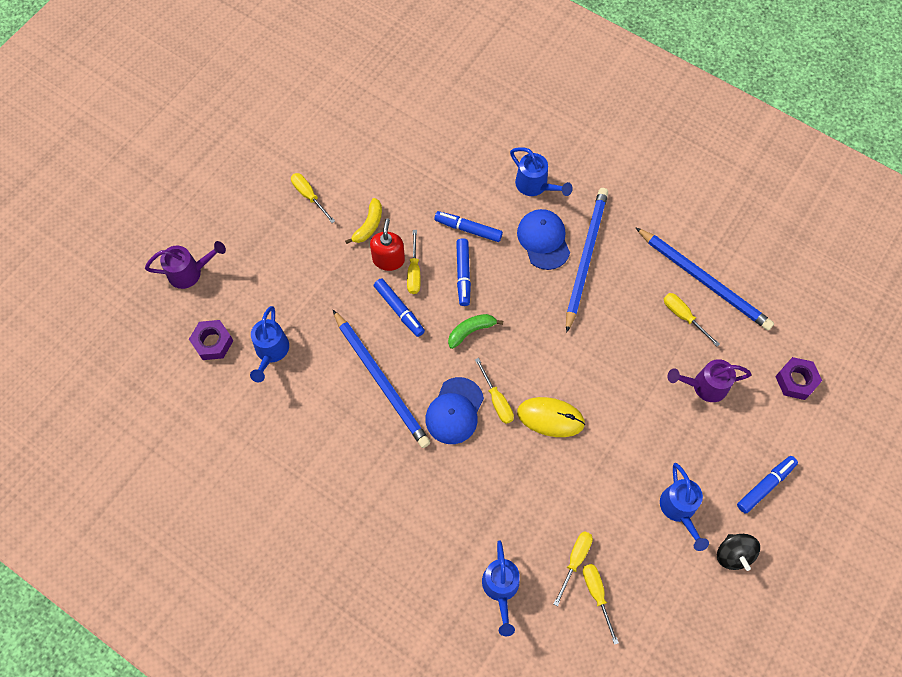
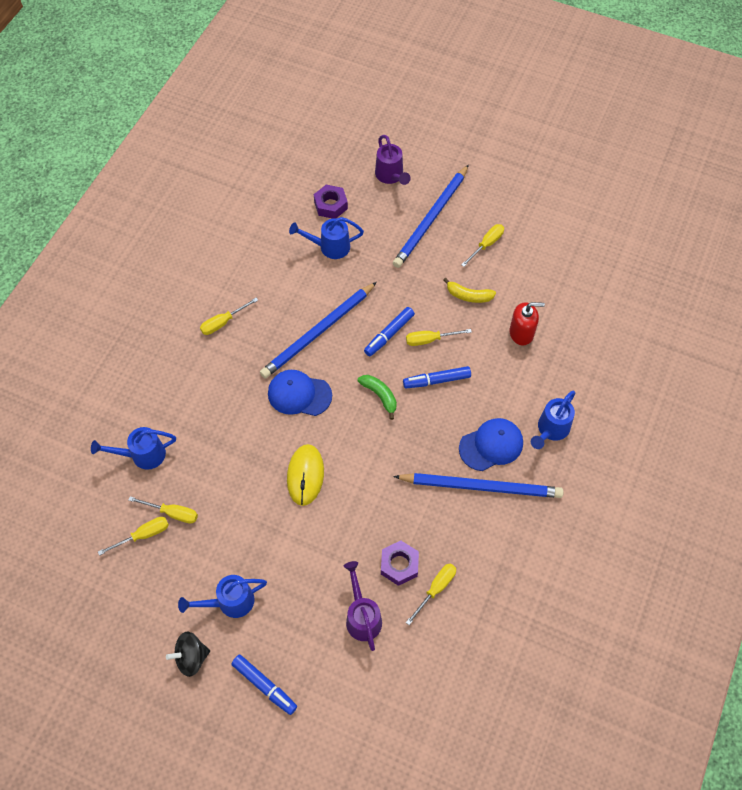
camera: 80 degrees right, 5 degrees down
(388, 259) = (438, 317): red soap dispenser -> red soap dispenser (521, 333)
(468, 229) = (486, 377): blue marker -> none
(497, 400) = (315, 427): yellow screwdriver -> yellow screwdriver (223, 322)
(704, 281) = (482, 607): blue pencil -> blue pencil (431, 219)
(796, 380) = (385, 713): purple nut -> purple nut (399, 565)

